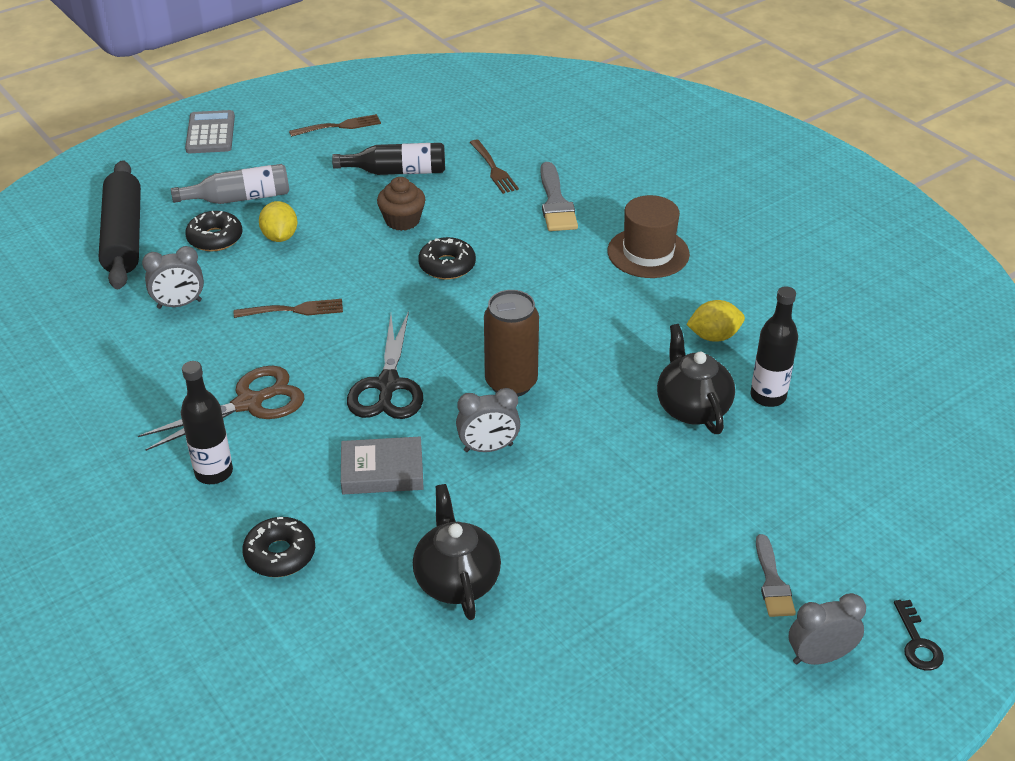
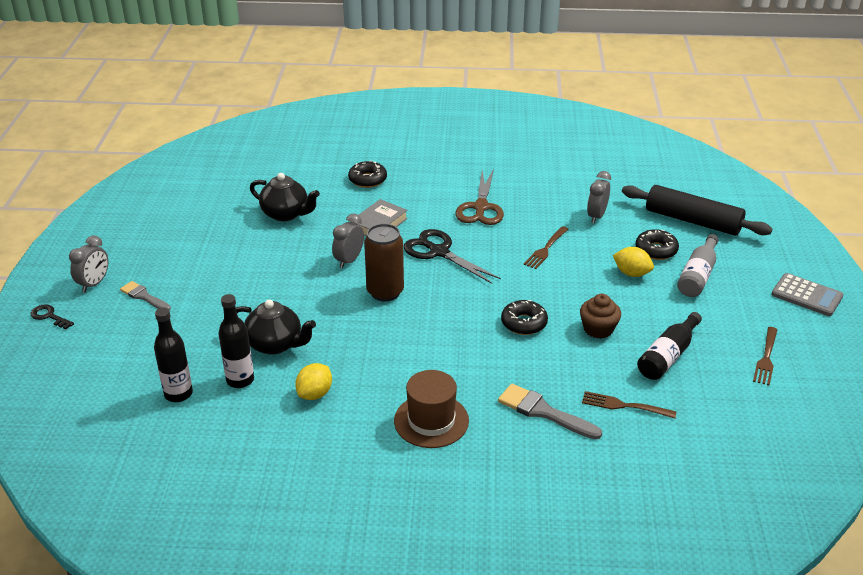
camera: 130 degrees right, 5 degrees down
(214, 472) = (443, 182): black bottle -> black bottle (178, 394)

